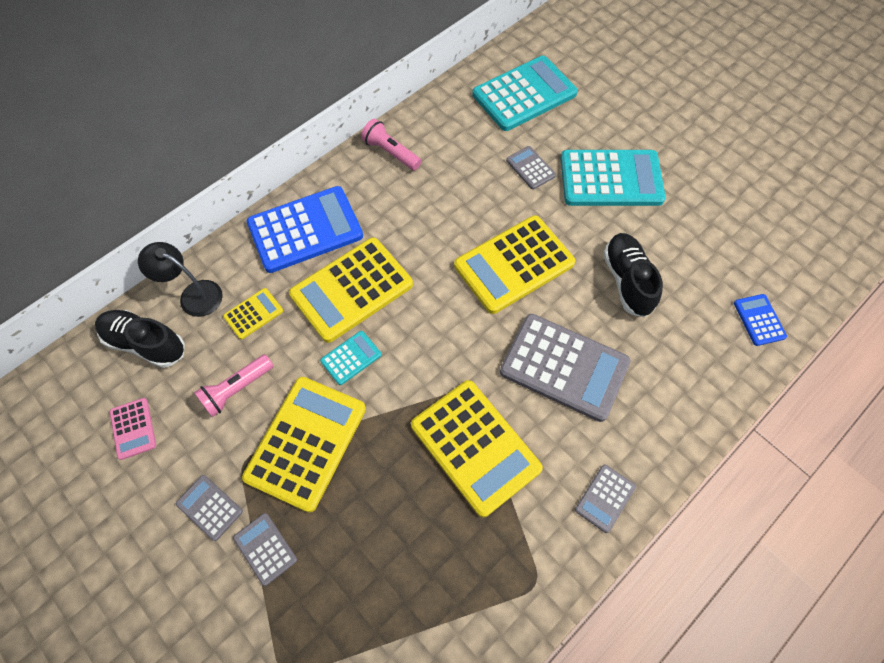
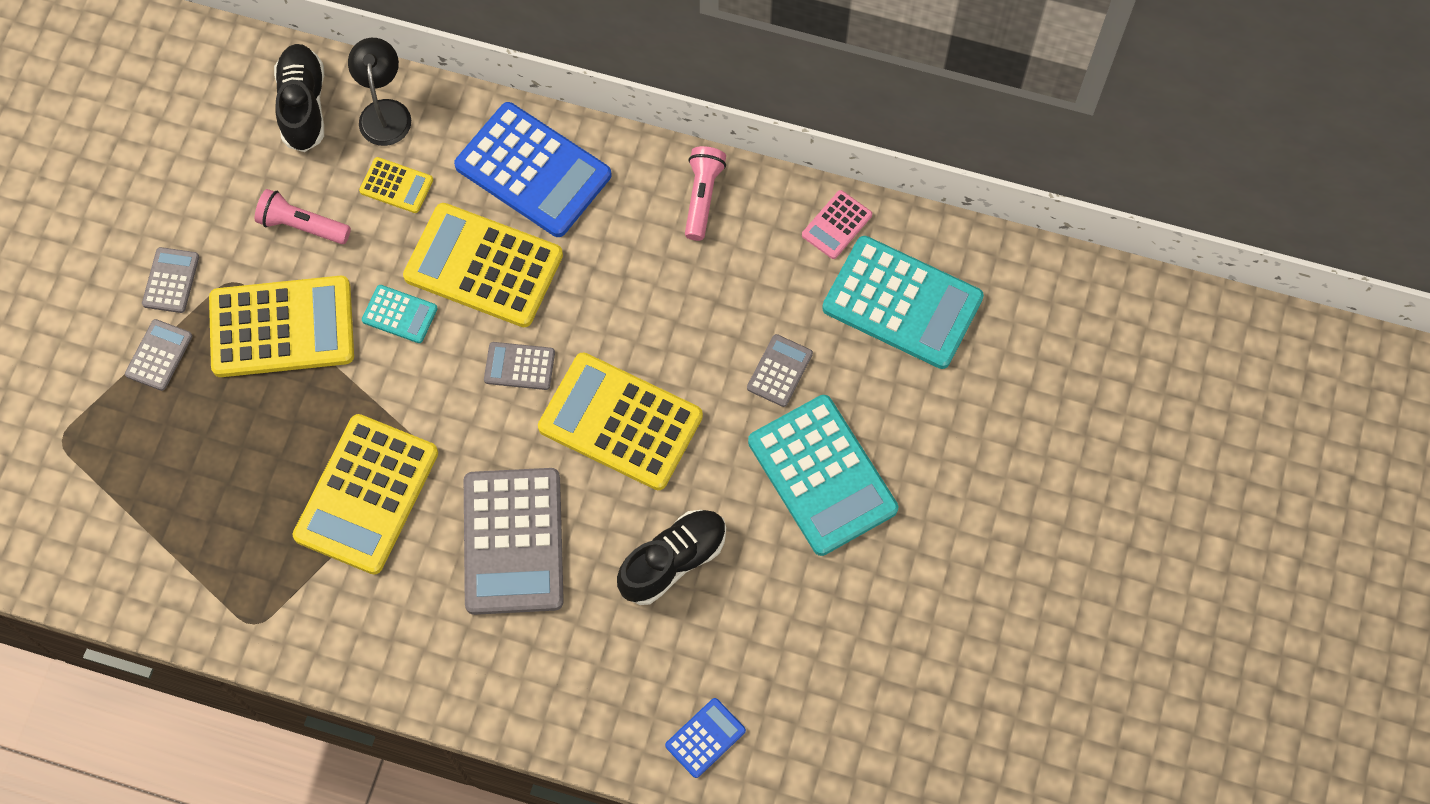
camera: 60 degrees right, 5 degrees up
(133, 428) = (210, 159): pink calculator -> pink calculator (836, 225)
(605, 498) = (379, 653): grey calculator -> grey calculator (519, 366)

